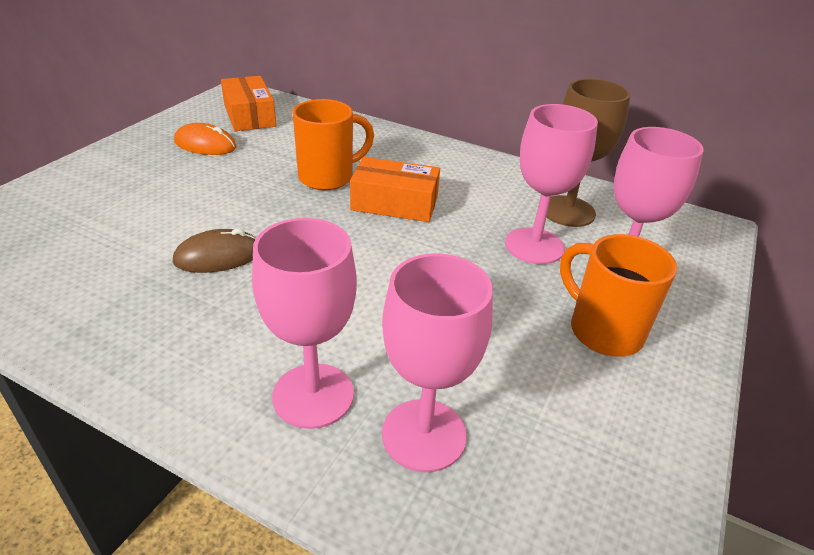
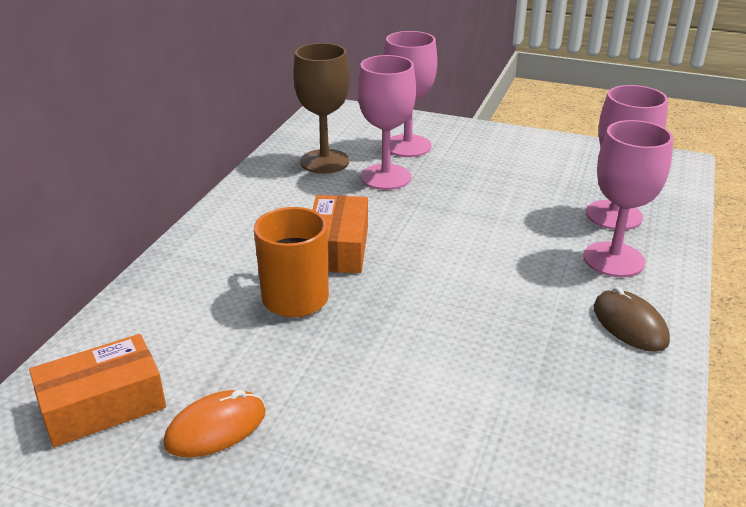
camera: 95 degrees left, 5 degrees down
(205, 144) = (216, 428): orange mouse -> orange mouse turned 45 degrees clockwise
(218, 256) = (480, 344): brown mouse -> brown mouse (629, 325)
(603, 331) = (478, 156): orange mug -> none

